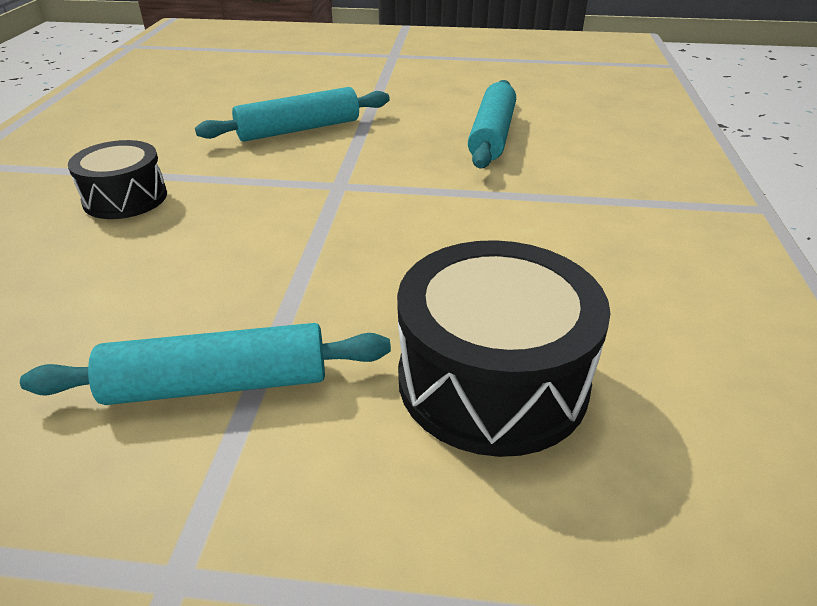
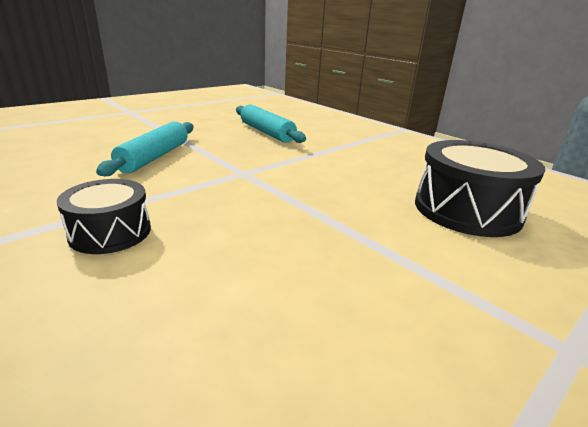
camera: 50 degrees left, 10 degrees down
(218, 384) = (400, 276): turquoise rolling pin -> none

